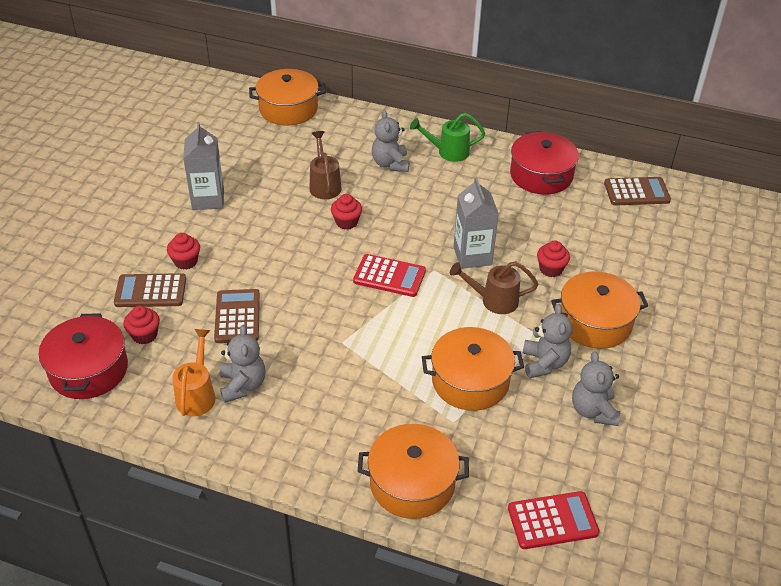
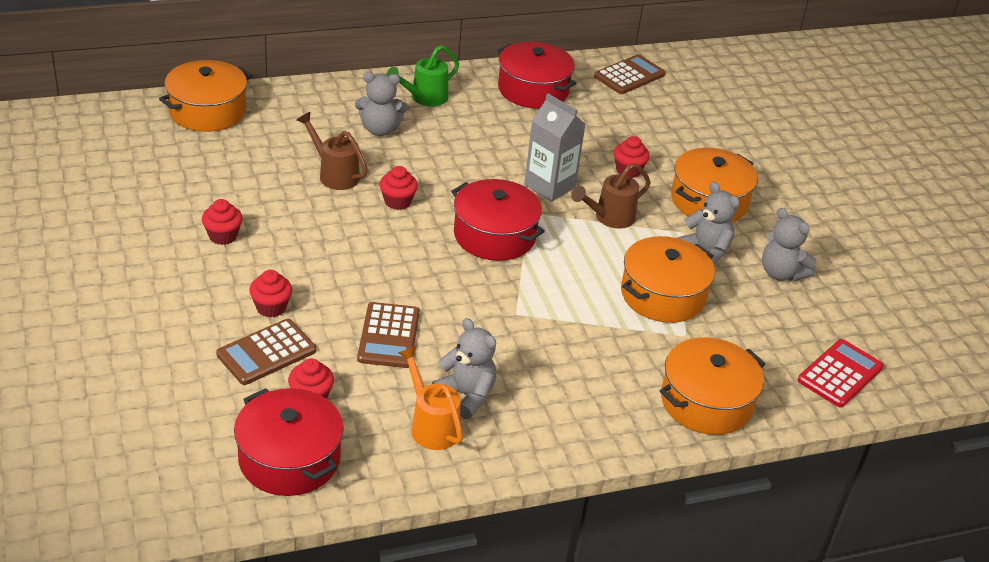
camera: 40 degrees left, 5 degrees down
(208, 199) = (223, 236): grey carton -> red cupcake
(237, 316) = (388, 336): brown calculator -> brown calculator turned 135 degrees counterclockwise
(389, 276) = (494, 235): red calculator -> red pot
(390, 164) = (380, 129): grey teddy bear -> grey teddy bear turned 45 degrees counterclockwise

